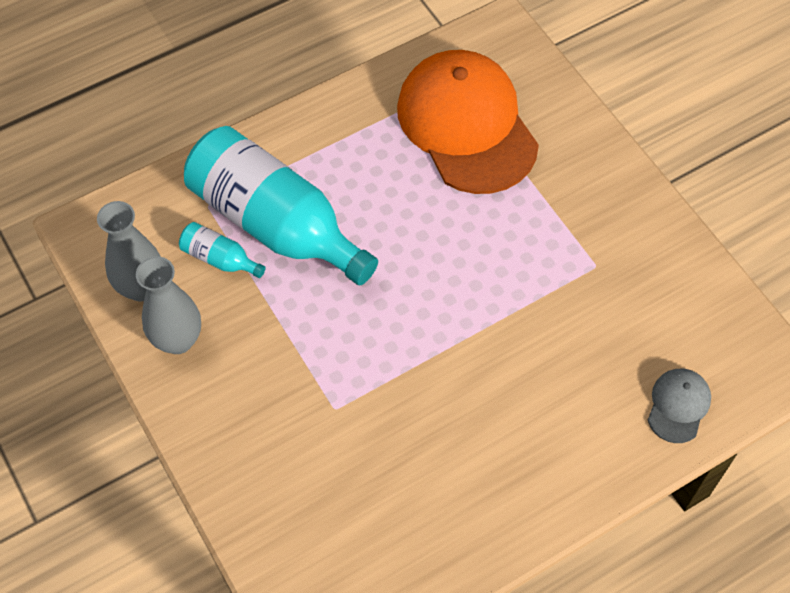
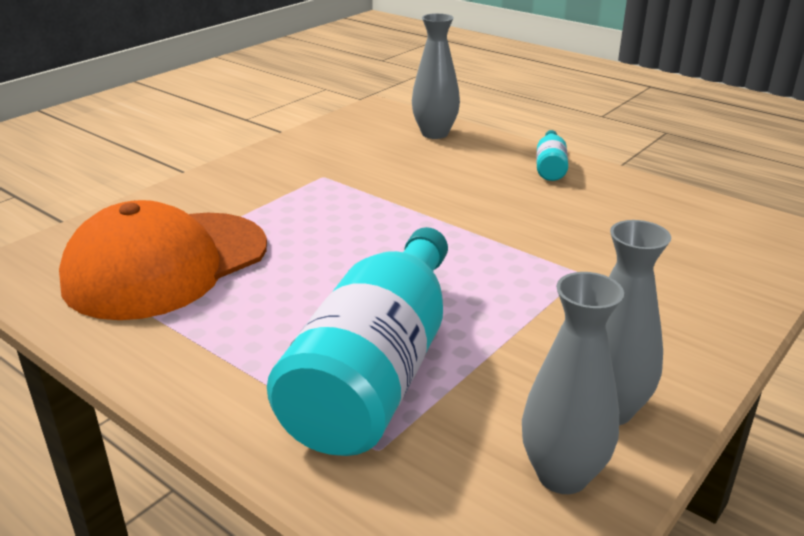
camera: 110 degrees left, 30 degrees down
(220, 258) = (461, 408): turquoise bottle -> turquoise bottle (550, 167)
(678, 406) = (435, 133): grey cap -> grey vase

